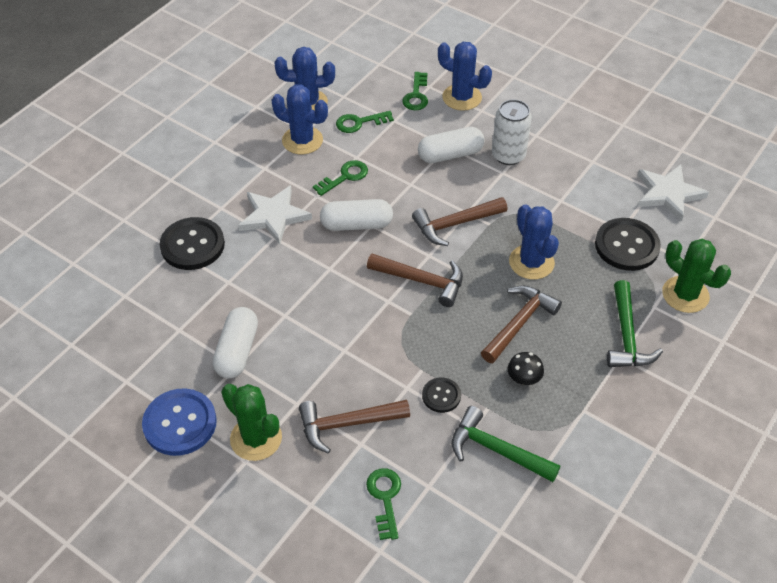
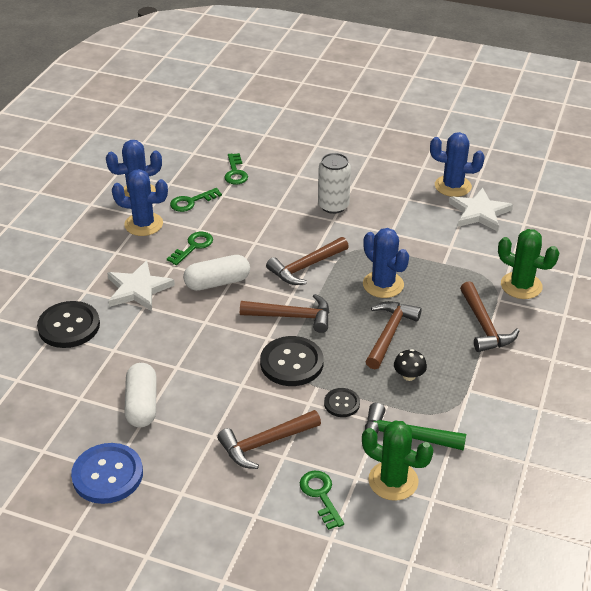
camera: 15 degrees left, 10 degrees down
(256, 438) = (184, 472): green cactus -> green cactus (393, 481)
(450, 155) = (282, 214): white capsule -> none
(462, 97) = (276, 168): blue cactus -> blue cactus (452, 186)
(626, 246) = (459, 258): black button -> black button (291, 363)
(626, 336) = (484, 326): green hammer -> brown hammer

